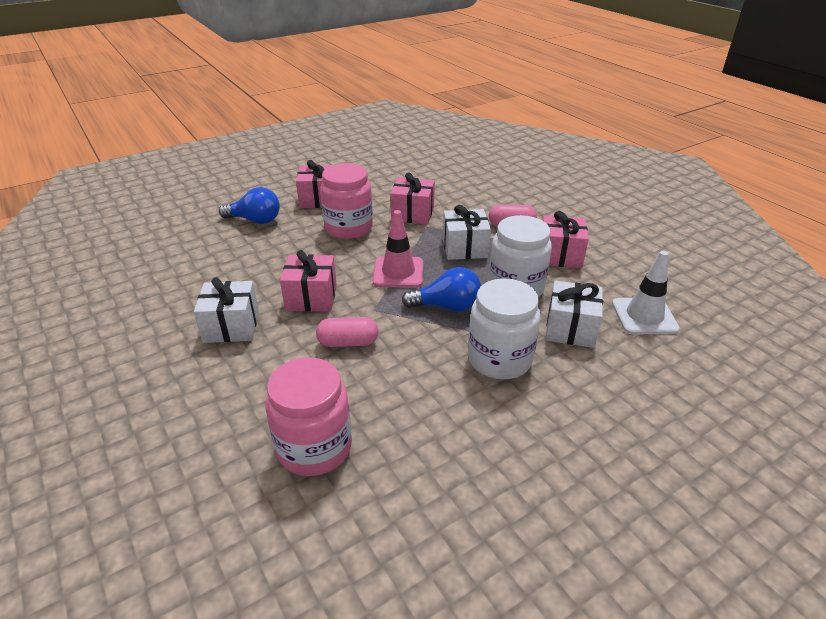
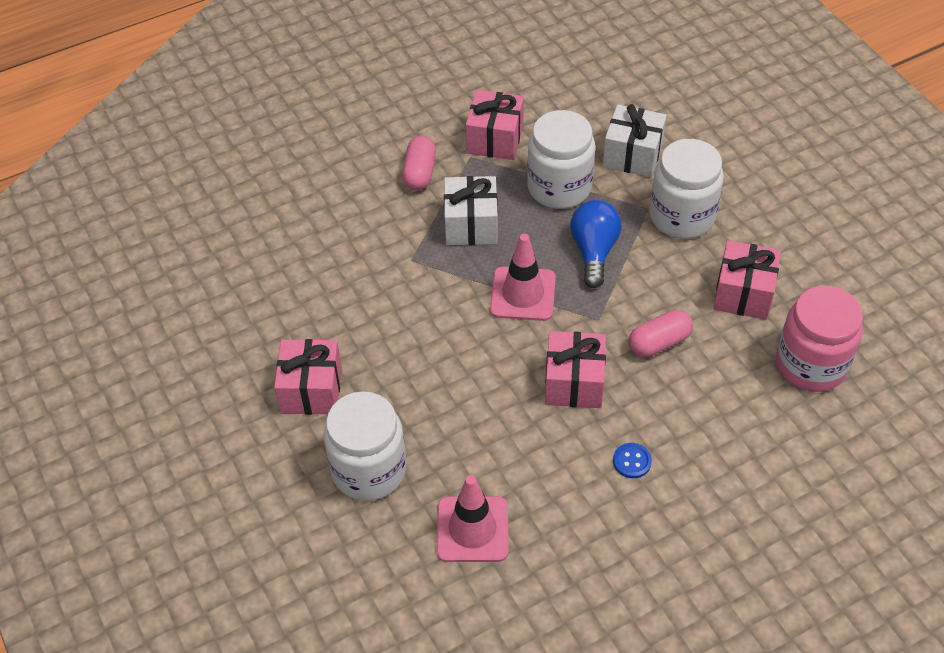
camera: 85 degrees left, 15 degrees up
(198, 258) = (472, 529): none -> pink traffic cone
(231, 326) = (632, 461): white gift -> blue button
(255, 220) = (369, 470): blue light bulb -> white jar
(348, 228) = (405, 348): pink jar -> none
(348, 342) = (659, 342): pink capsule -> pink capsule turned 60 degrees clockwise
(413, 214) = (374, 274): pink gift -> pink gift (743, 294)
(644, 316) = (612, 96): white traffic cone -> none

